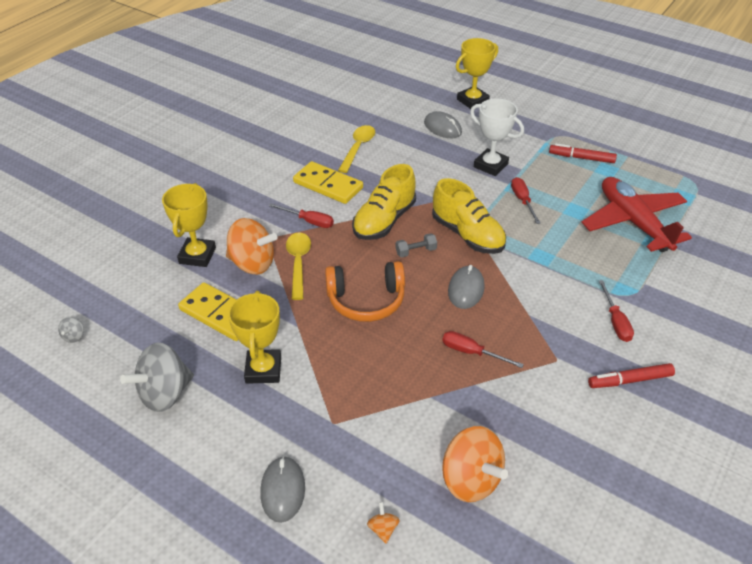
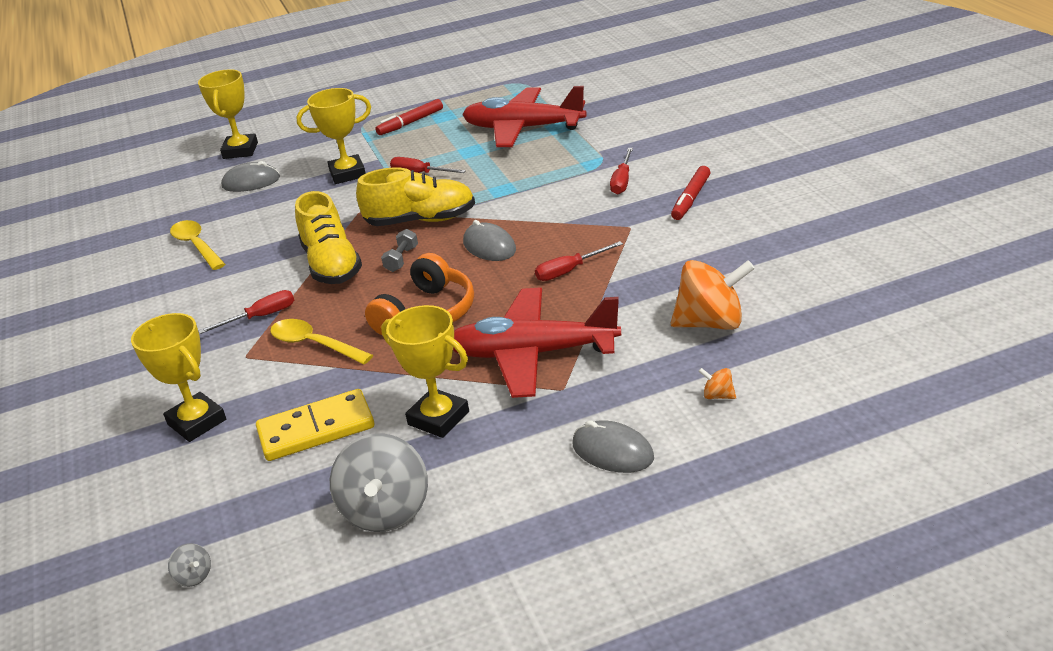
camera: 50 degrees left, 10 degrees down
(252, 263) = (269, 380): orange spinning top -> none
(328, 185) = (224, 285): yellow domino -> none
(360, 384) = (533, 354): none -> red plane
(490, 165) = (347, 174): white trophy -> yellow trophy
(615, 321) = (622, 181): red screwdriver -> red screwdriver turned 75 degrees clockwise

